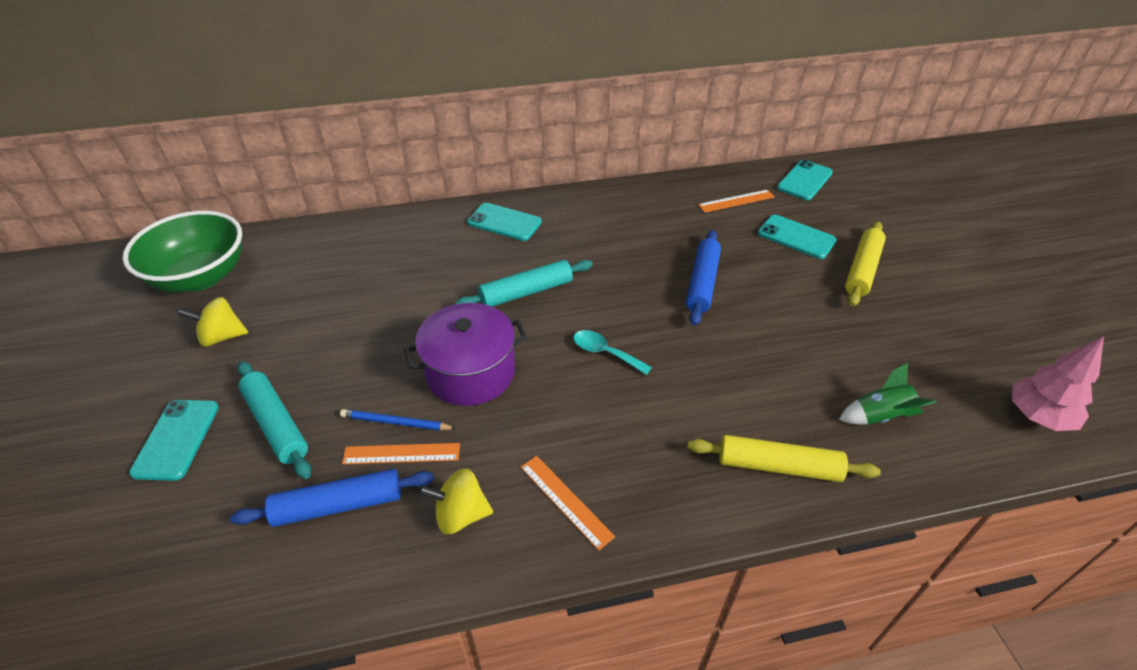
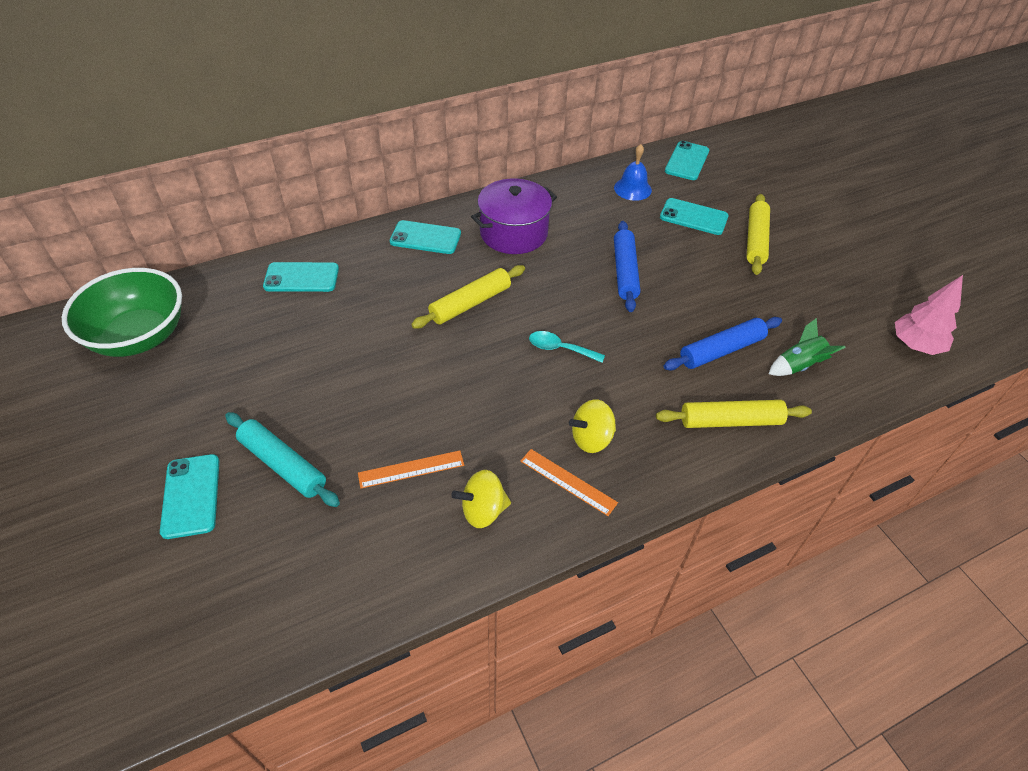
camera: 15 degrees left, 5 degrees up
(222, 337) = (190, 392): yellow spinning top -> yellow spinning top (591, 439)
(338, 505) = (372, 523): blue rolling pin -> blue rolling pin (721, 350)
(370, 244) = (301, 278): none -> turquoise phone
(395, 422) = (395, 443): blue pencil -> none
(470, 372) = (446, 386): purple pot -> purple pot (513, 233)
(526, 292) = (470, 303): turquoise rolling pin -> yellow rolling pin
(736, 201) = (632, 189): orange ruler -> blue bell

